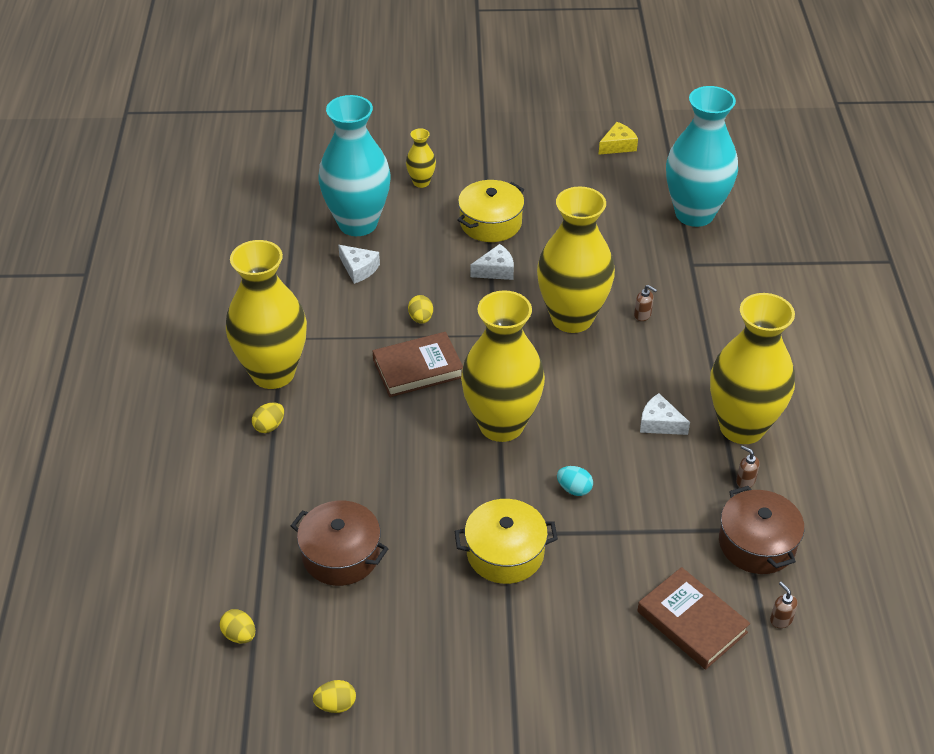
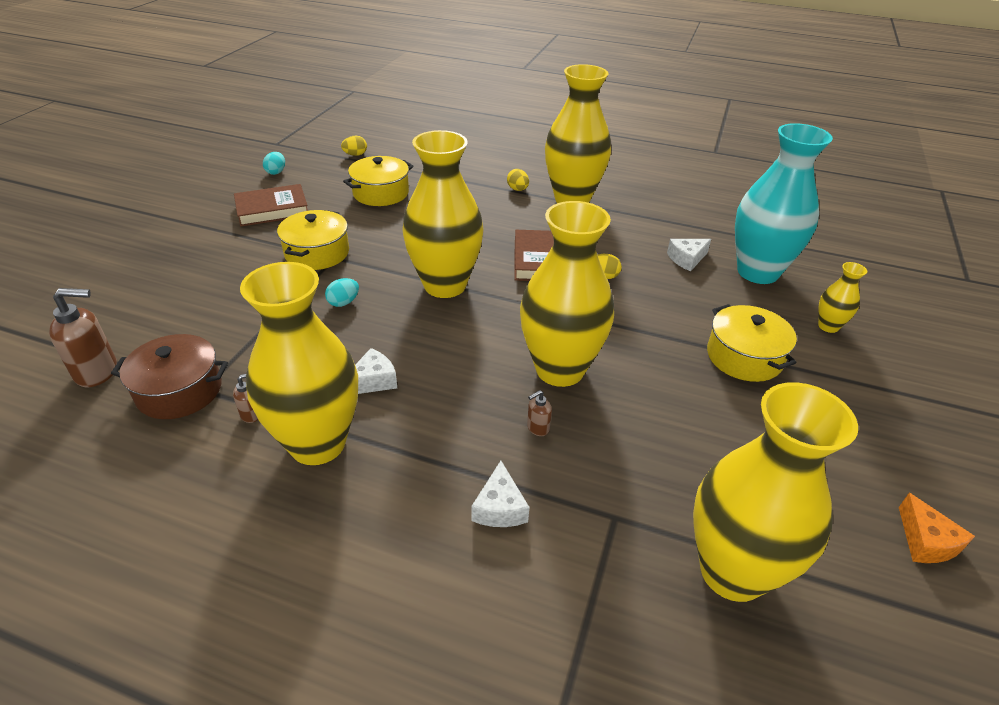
camera: 110 degrees right, 5 degrees down
(336, 705) = (276, 172): yellow egg -> turquoise egg
(341, 555) = (381, 193): brown pot -> yellow pot
(496, 270) = (659, 338): white cheese -> white cheese (500, 507)
(618, 145) = (926, 541): yellow cheese -> orange cheese
(692, 622) = (159, 320): brown book -> brown book (272, 210)
(694, 214) = (732, 571): turquoise vase -> yellow vase
(780, 620) = (97, 372): brown soap dispenser -> brown soap dispenser, size x2.02

